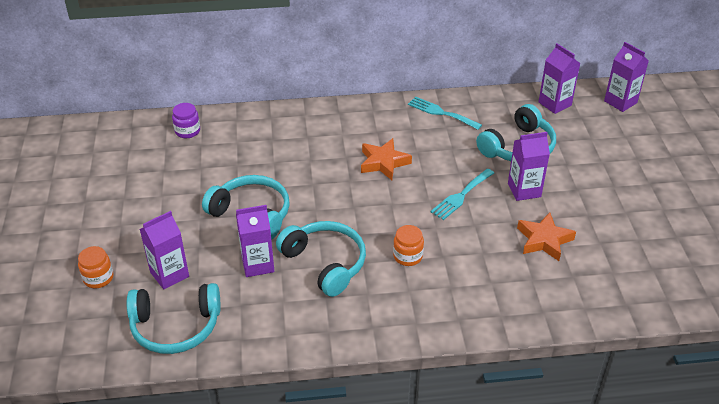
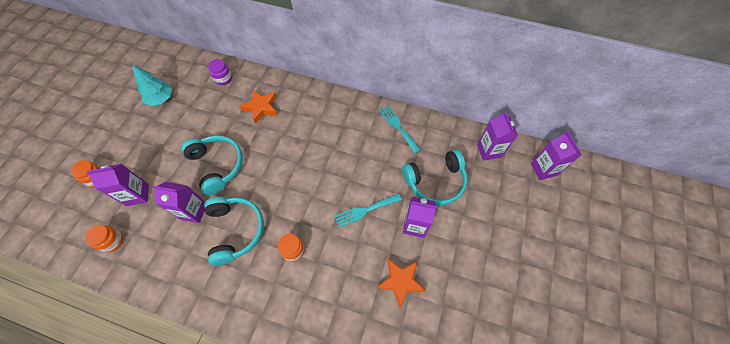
camera: 25 degrees right, 20 degrees up
(117, 175) = (161, 99): none -> turquoise tree
(175, 327) = (113, 241): turquoise headphones -> orange jar
(384, 163) = (330, 156): orange star -> orange star (261, 108)

